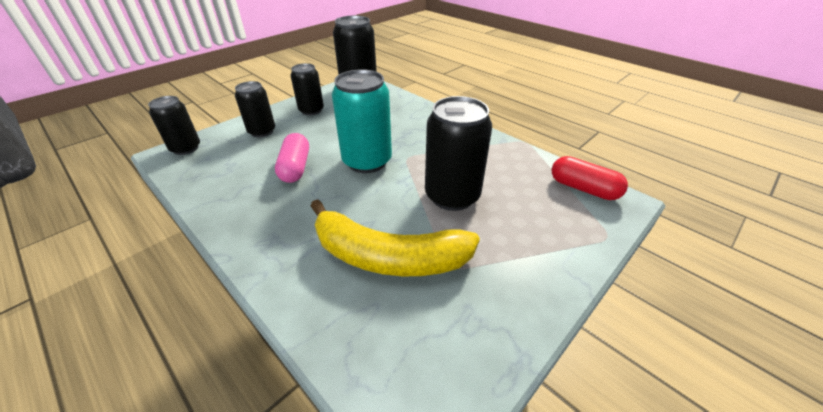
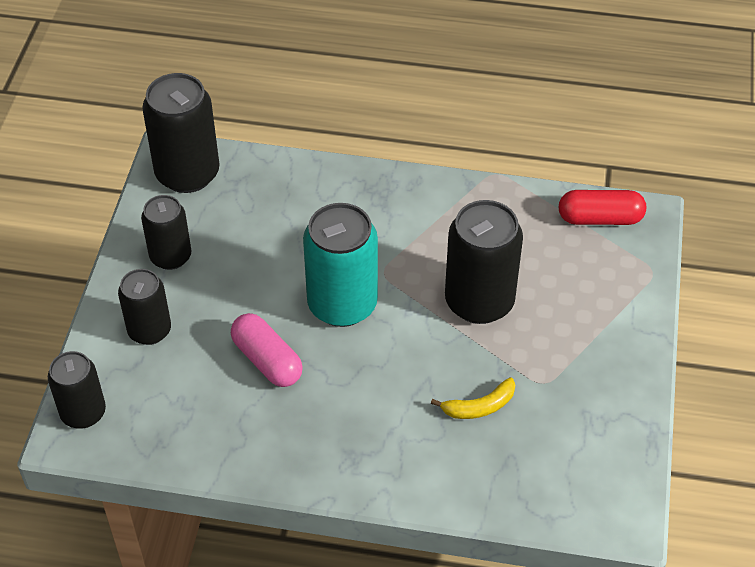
camera: 35 degrees left, 10 degrees up
(388, 256) = (479, 406): yellow banana -> yellow banana, size x0.43

